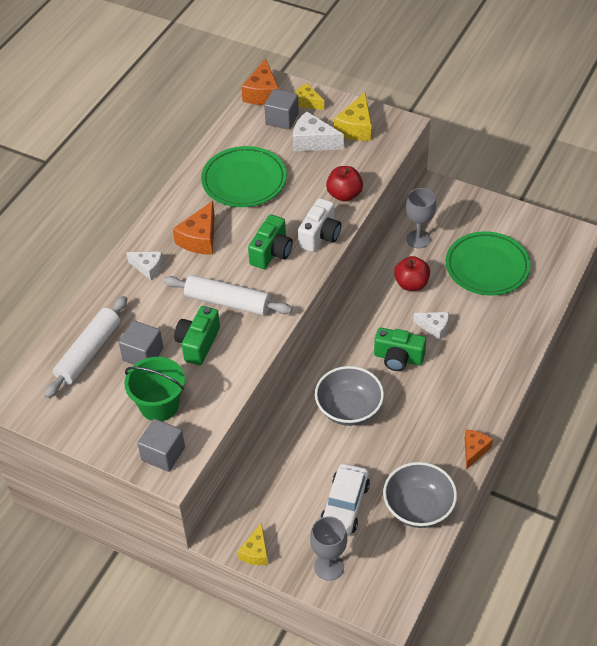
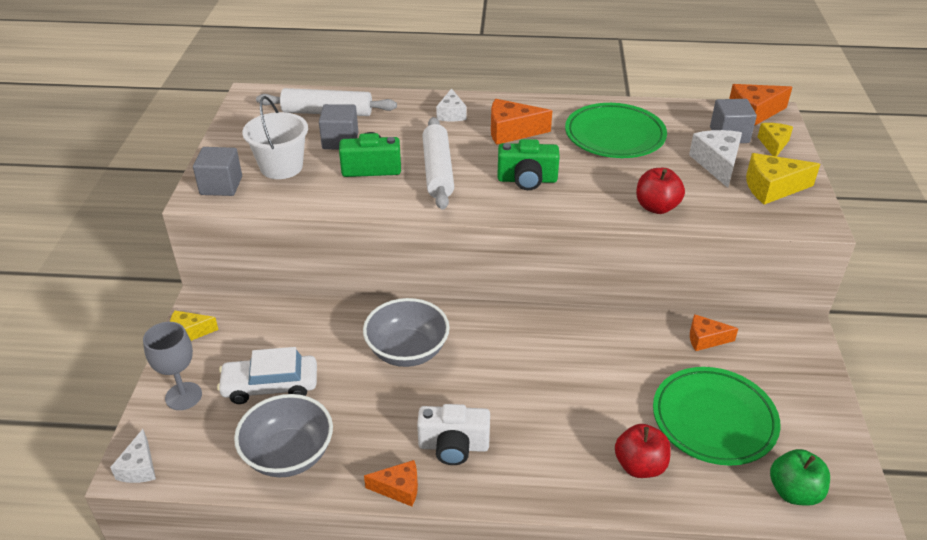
camera: 65 degrees right, 10 degrees down
(159, 405) = (281, 167): green bucket -> white bucket
(320, 235) = (578, 206): white camera -> white camera (453, 446)
(398, 358) = (505, 373): green camera -> none
(411, 284) = (629, 353): red apple -> red apple (640, 466)
(418, 239) = (705, 339): grey goblet -> orange cheese
(434, 327) = (574, 393): white cheese -> white cheese (139, 467)
(554, 257) = (794, 492): none -> green apple

